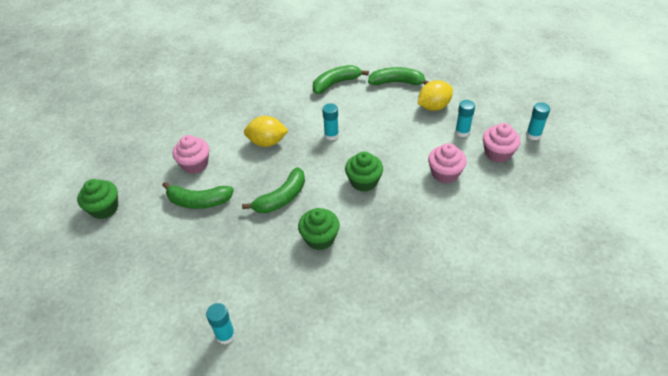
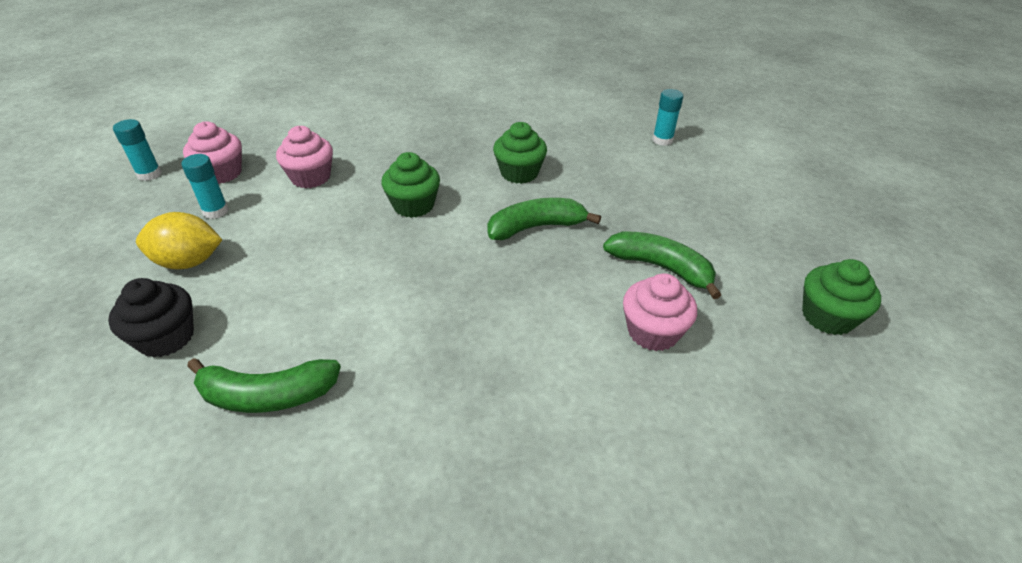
camera: 155 degrees left, 5 degrees down
(267, 142) = (504, 319): yellow lemon -> none
(331, 135) = (390, 285): turquoise glue stick -> none
(397, 82) = (166, 337): green banana -> black cupcake

